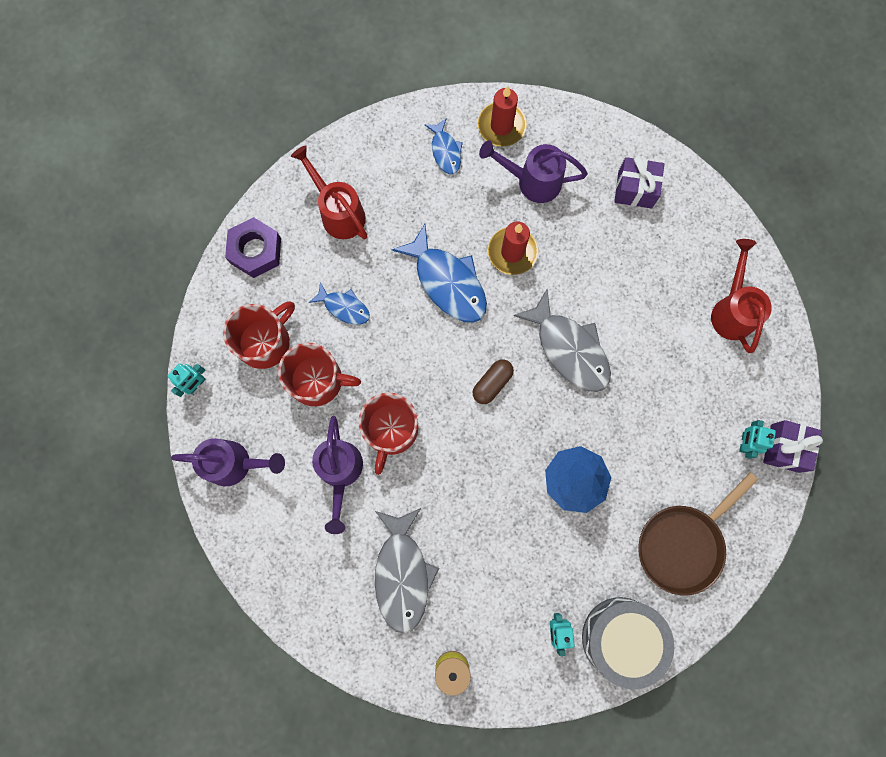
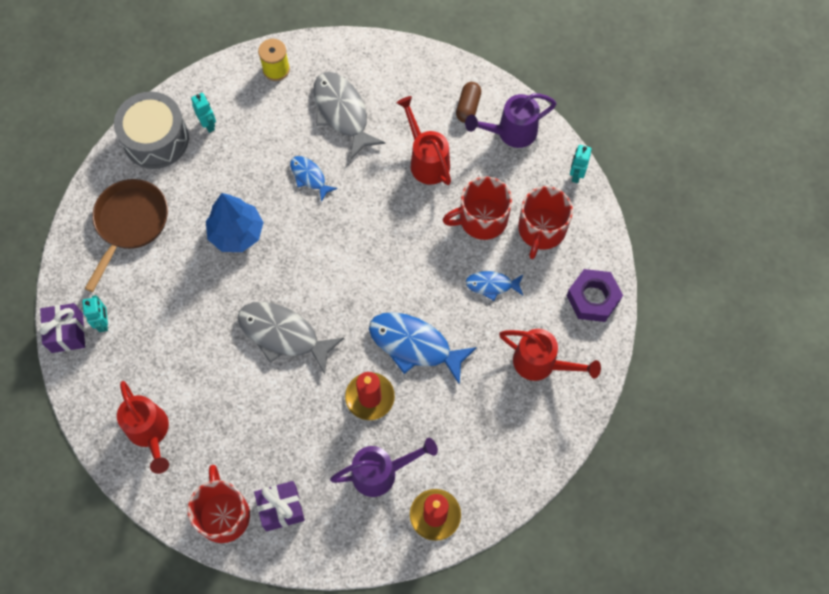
camera: 155 degrees right, 10 degrees down
(340, 472) = (426, 160): purple watering can -> red watering can
(390, 430) = (403, 207): red mug -> red mug (223, 514)
(445, 151) = (475, 465): blue fish -> blue fish (309, 177)
(492, 383) = (337, 278): brown capsule -> brown capsule (468, 107)

